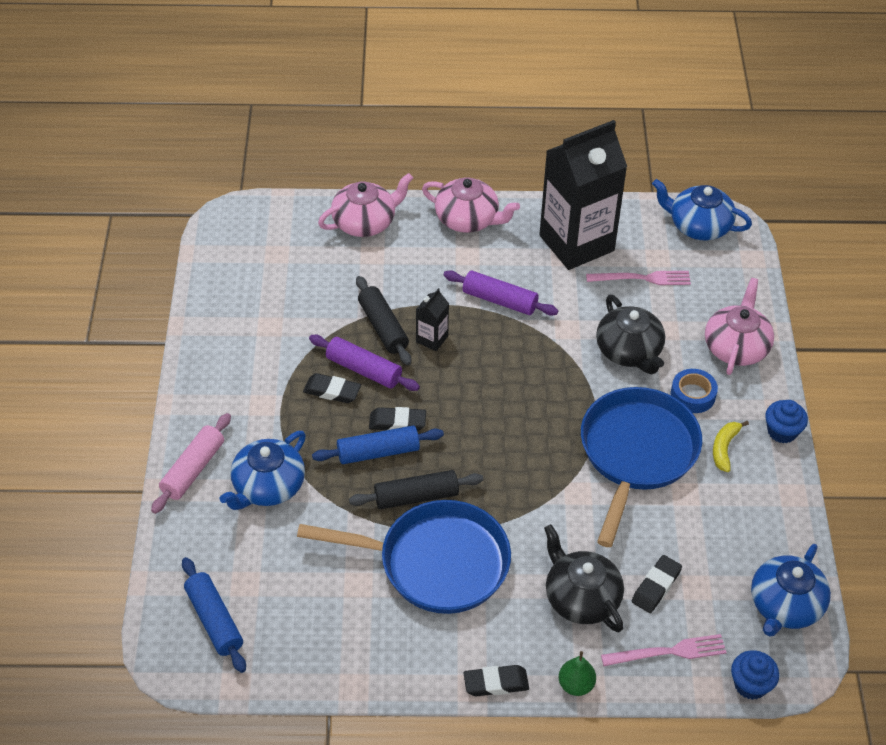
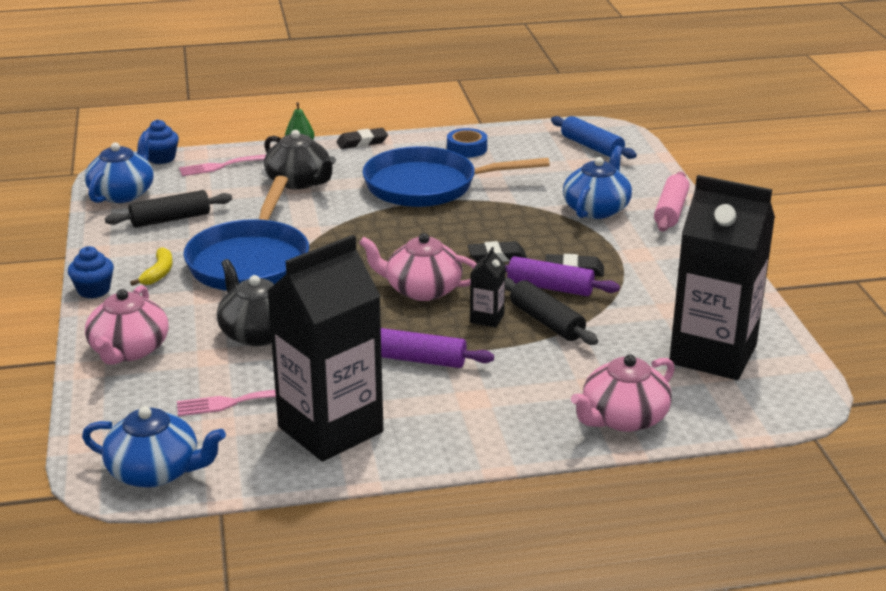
camera: 170 degrees right, 20 degrees down
(266, 271) = (713, 354): none -> black carton
(378, 452) = (506, 237): blue rolling pin -> none
(416, 496) = (459, 216): black rolling pin -> black rolling pin (170, 219)
(468, 219) = (486, 438): pink teapot -> pink teapot (422, 290)
(656, 586) = (235, 192): black eraser -> none
(692, 395) = (187, 306): blue tape -> blue tape (467, 149)

